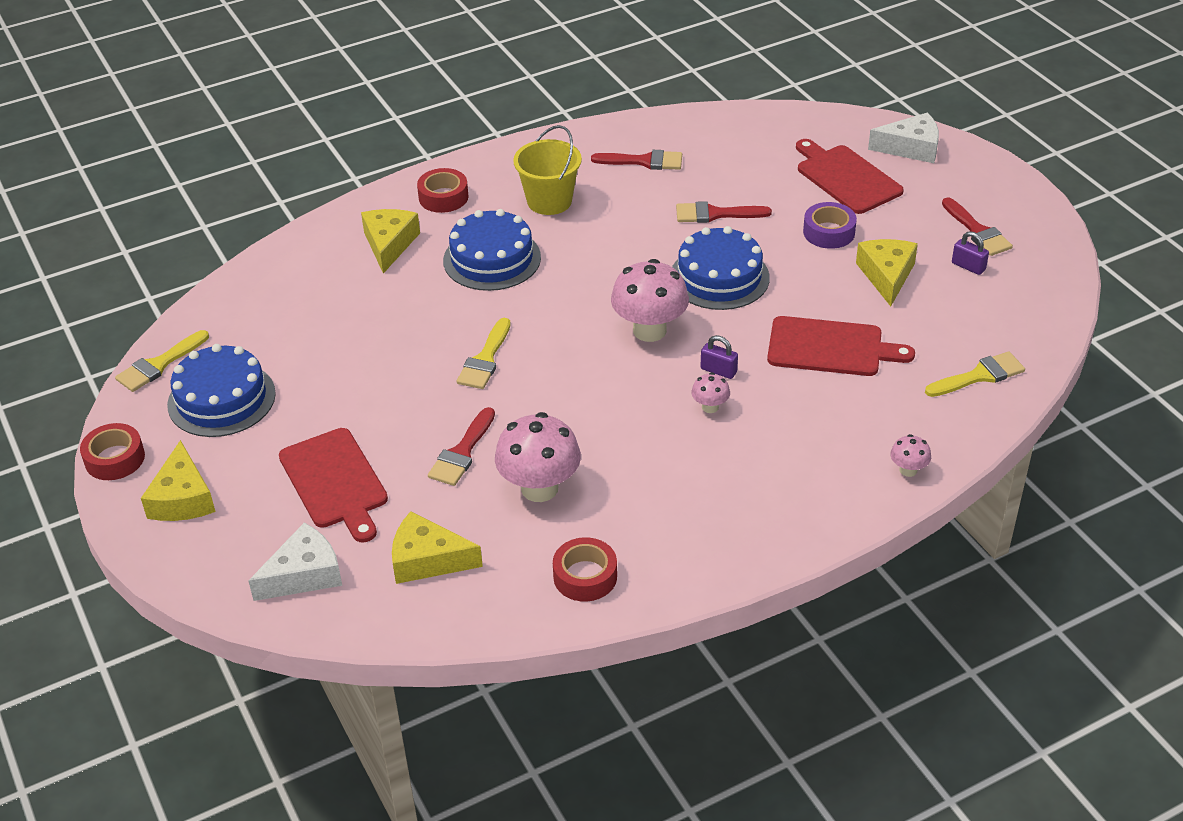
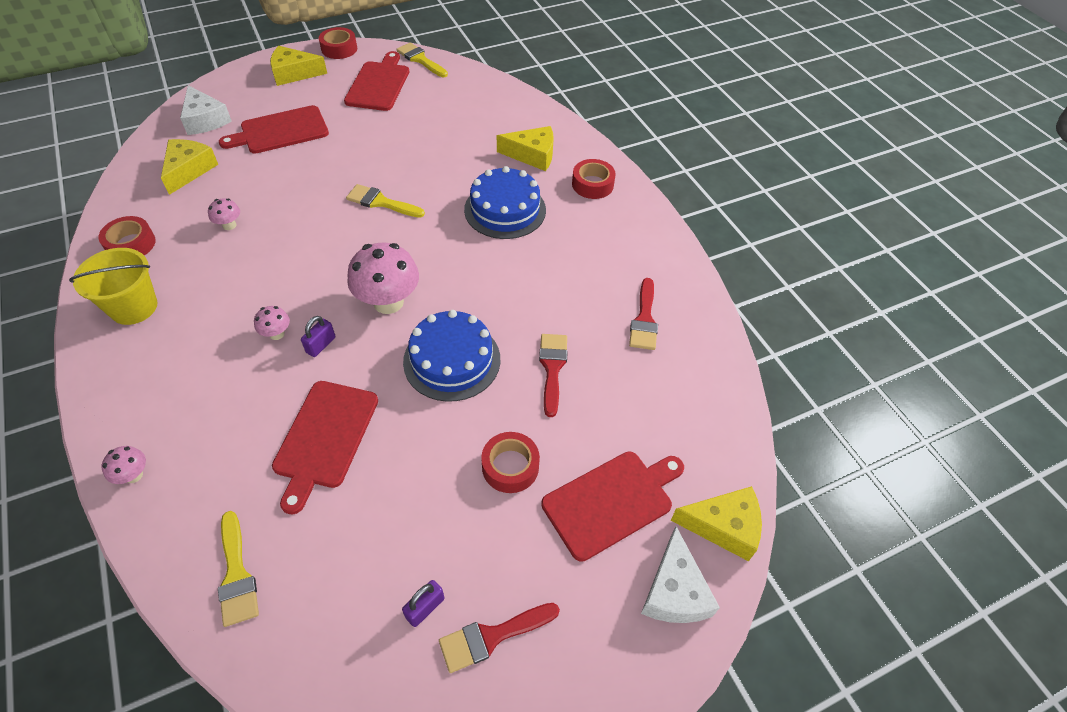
camera: 90 degrees right, 10 degrees up
(221, 399) = (379, 84): blue cake -> red cutting board
(462, 452) = (284, 188): red brush -> none
(539, 488) = (229, 225): pink mushroom -> pink mushroom, size x0.48
(549, 201) = (583, 248): yellow bucket -> yellow bucket (134, 307)
(829, 232) = (510, 466): purple tape -> red tape
(886, 276) = (425, 512): yellow cheese -> yellow cheese (723, 526)

